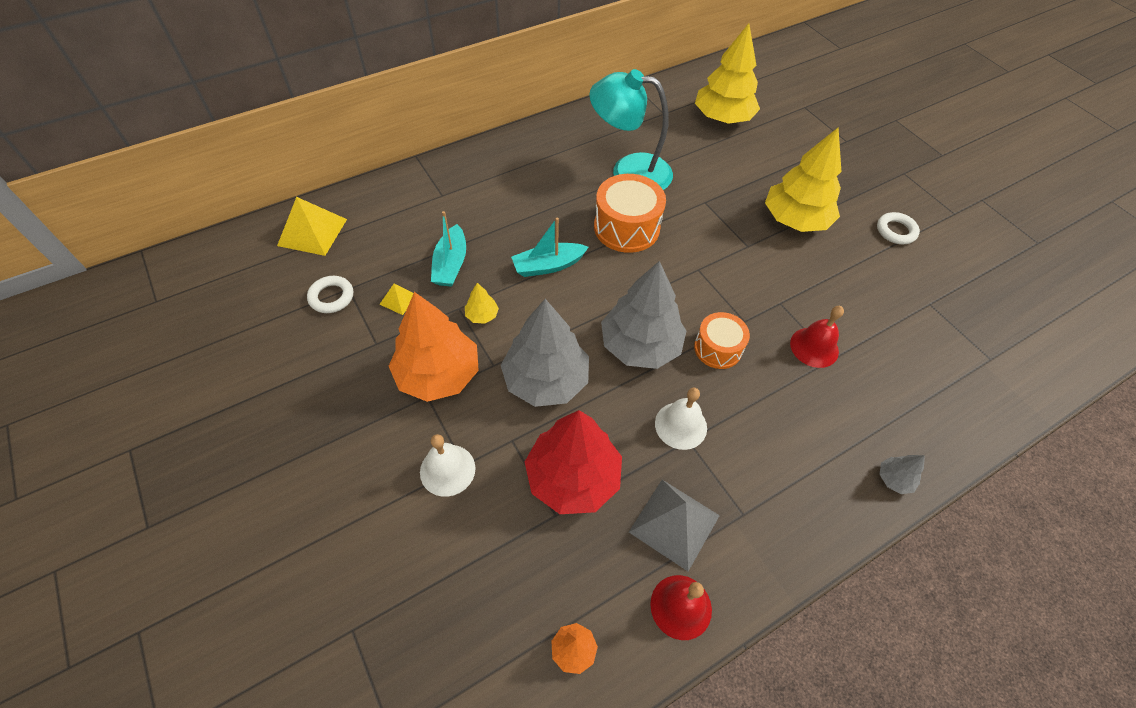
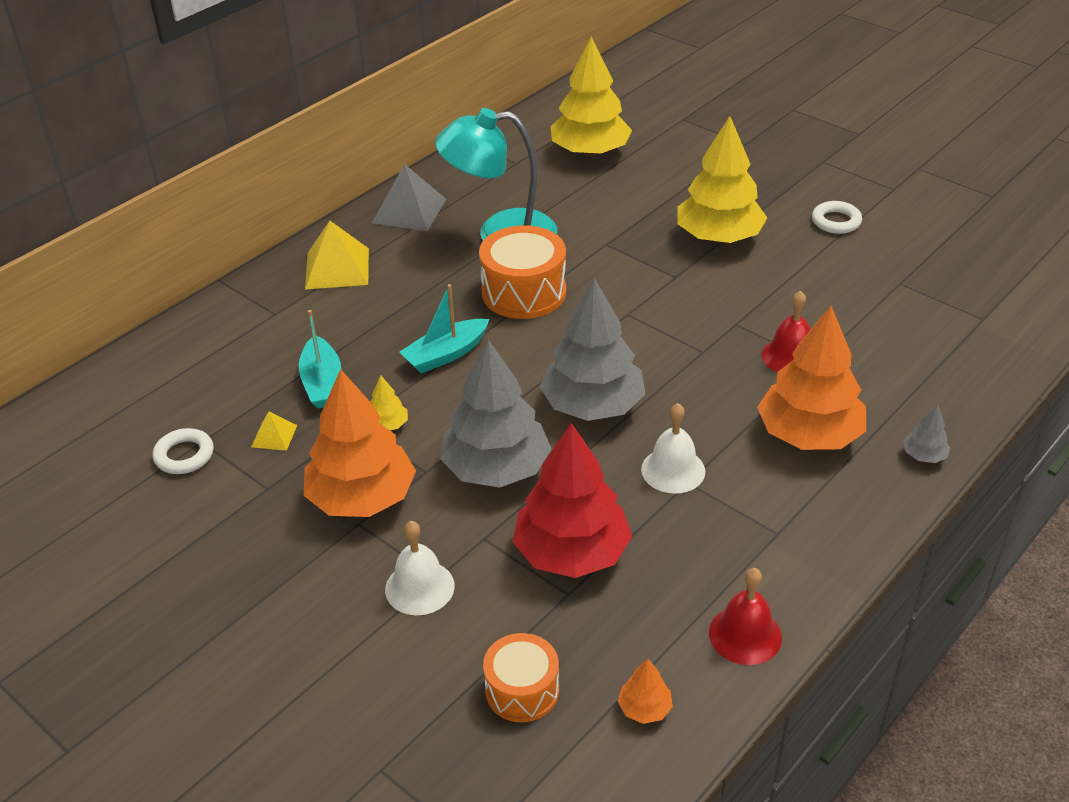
camera: 15 degrees left, 15 degrees down
(312, 232) = (122, 394): yellow pyramid -> yellow pyramid (337, 268)
(674, 523) = (705, 563): grey pyramid -> grey pyramid (409, 211)
(718, 348) = (683, 385): orange drum -> orange drum (522, 690)
(803, 427) = (809, 434): none -> orange tree

